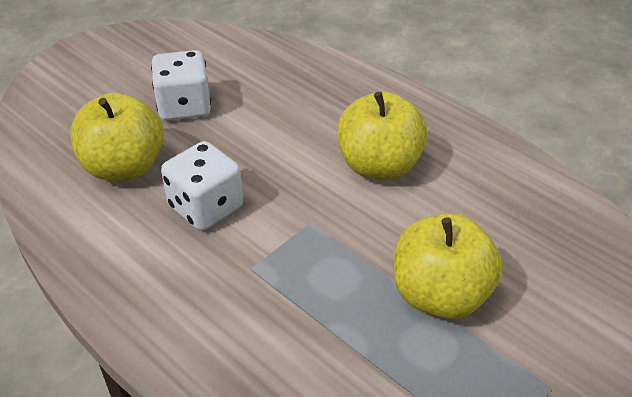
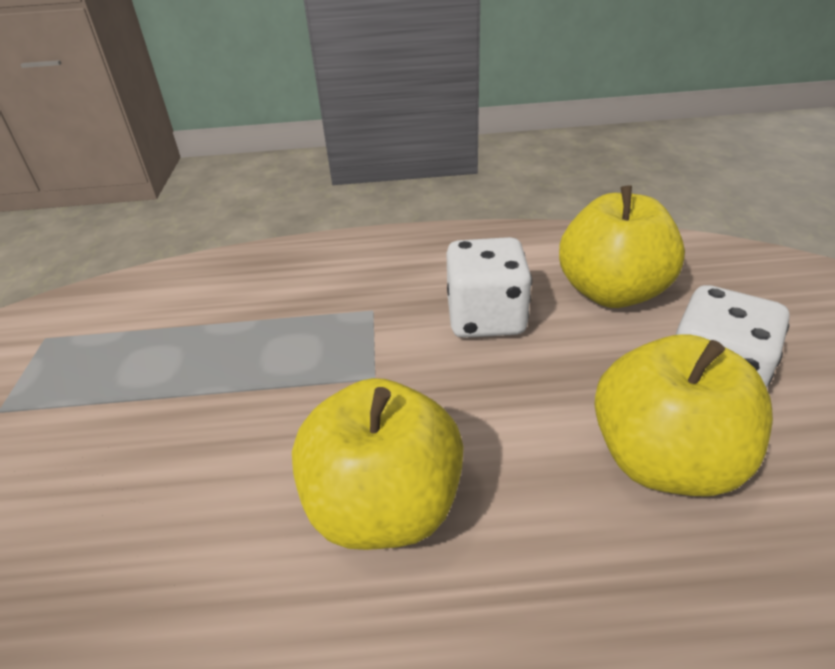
camera: 135 degrees right, 5 degrees down
(440, 294) = (166, 410): yellow apple -> yellow apple (664, 460)

